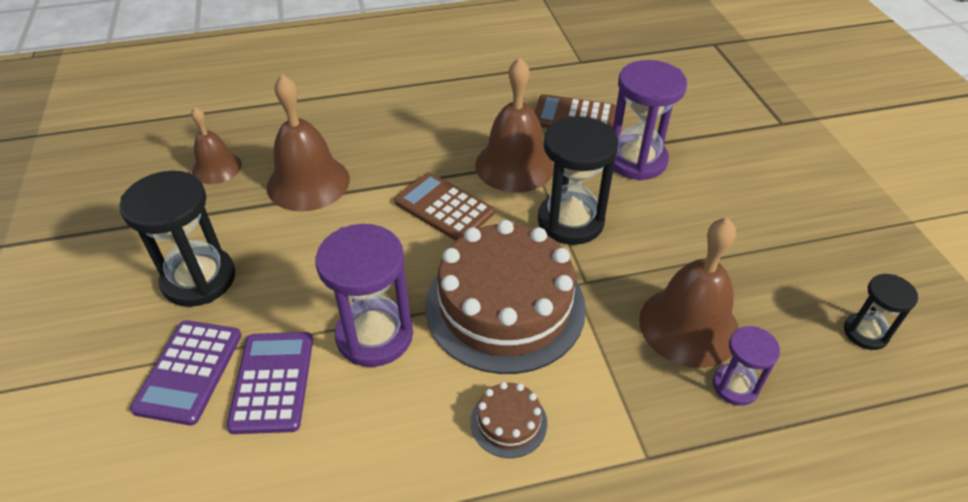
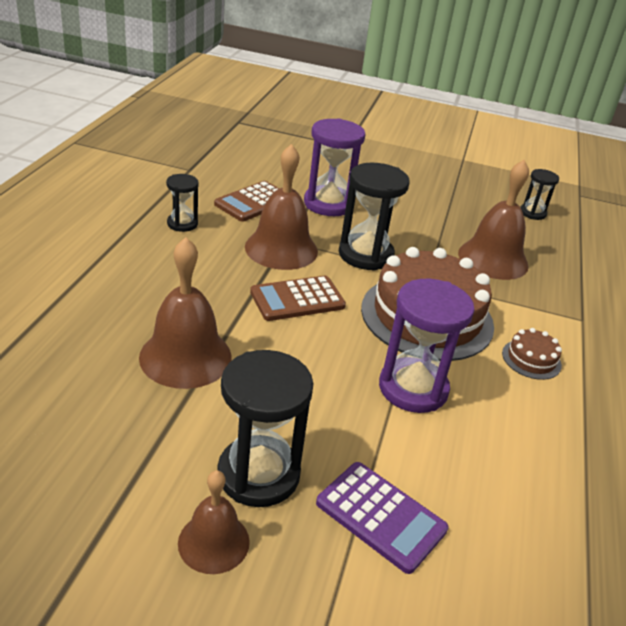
camera: 65 degrees left, 10 degrees down
(216, 168) = (88, 409): brown bell -> brown bell (213, 542)
(273, 382) = (427, 463): purple calculator -> none
(487, 98) = (182, 224): none -> black hourglass
(735, 386) = (547, 267): purple hourglass -> none

